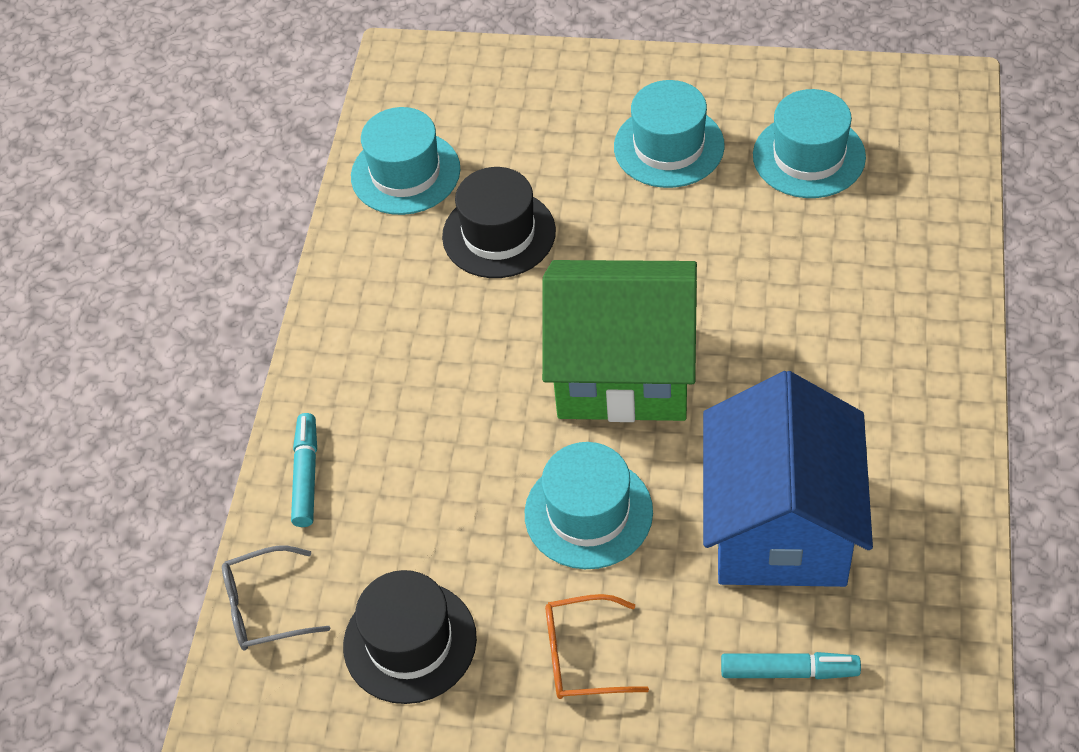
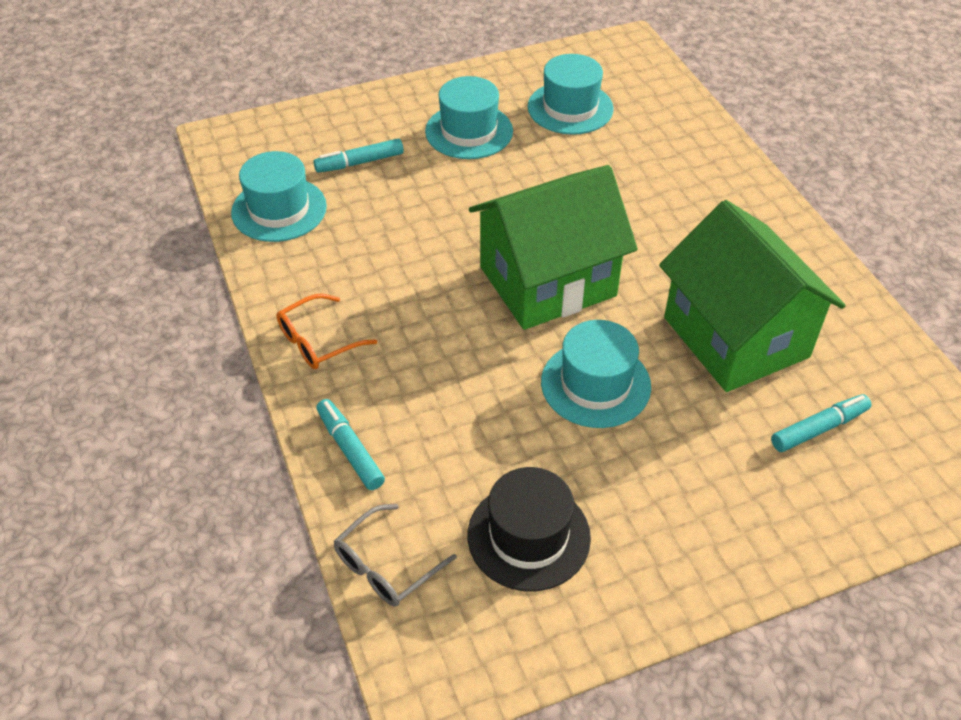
camera: 35 degrees left, 5 degrees down
(499, 234) = (384, 225): black hat -> none
(523, 144) = (360, 162): none -> turquoise marker
(582, 656) = (669, 485): orange glasses -> orange glasses (318, 341)
(780, 526) = (736, 337): blue house -> green house

